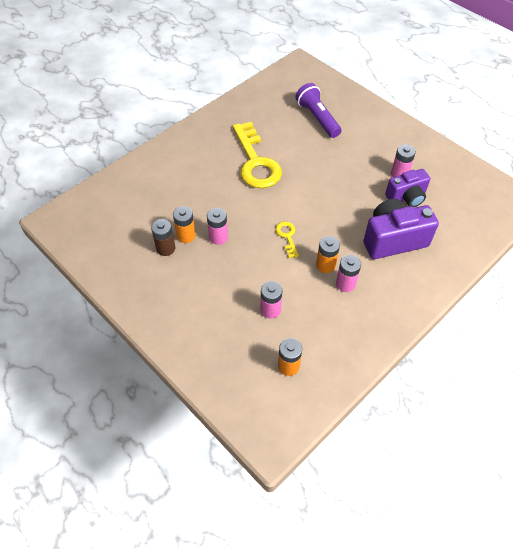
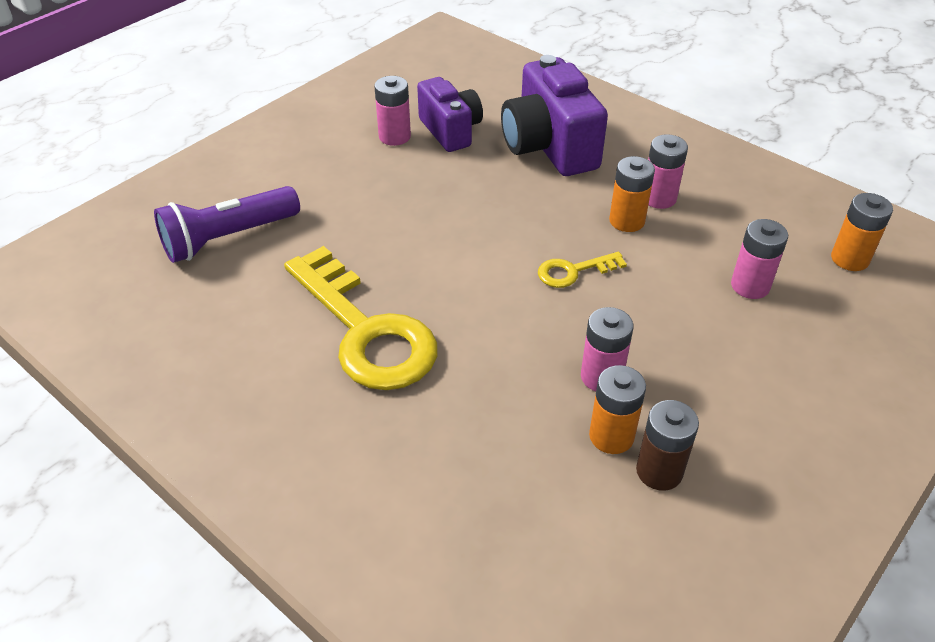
camera: 95 degrees left, 10 degrees down
(256, 162) = (366, 331): yellow key -> yellow key turned 75 degrees clockwise

